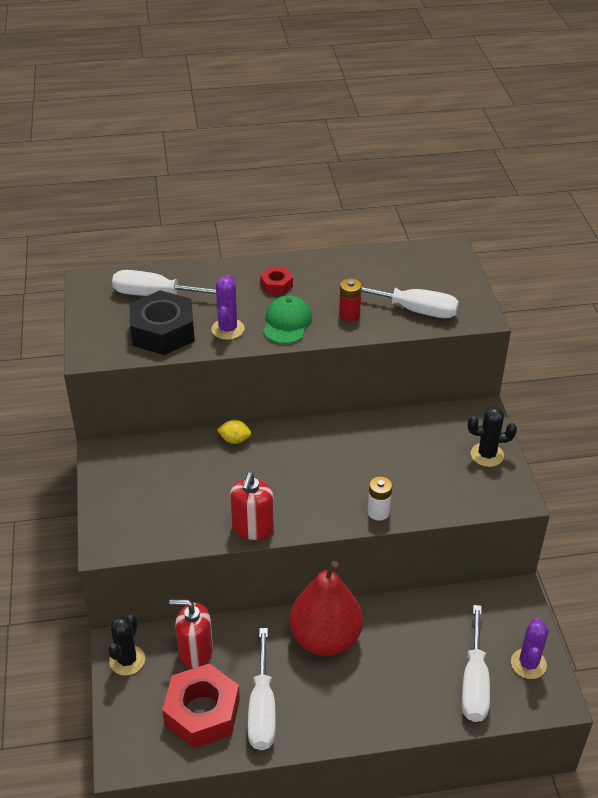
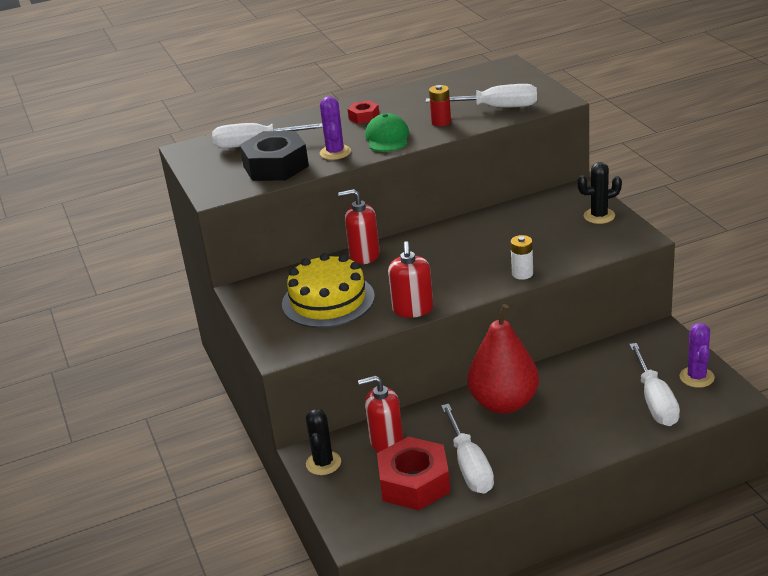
camera: 10 degrees left, 10 degrees down
(177, 491) = (328, 300): none -> yellow cake
(234, 440) = (364, 255): yellow lemon -> red soap dispenser

